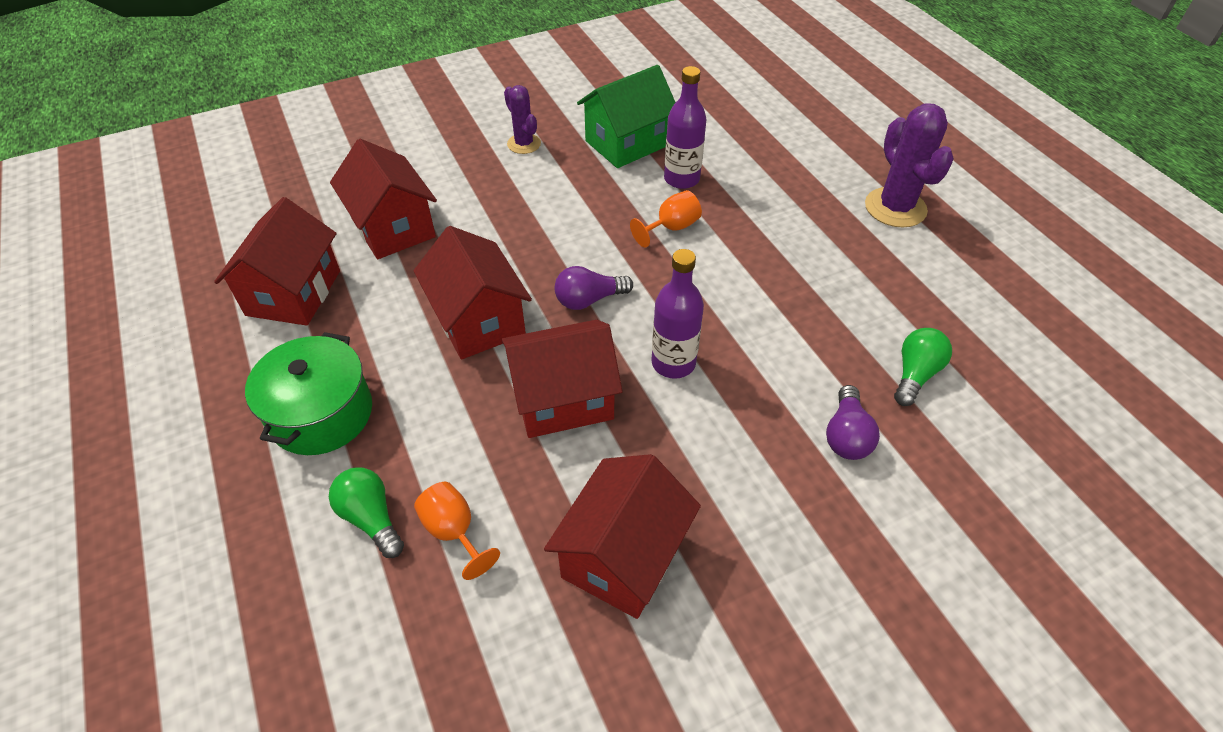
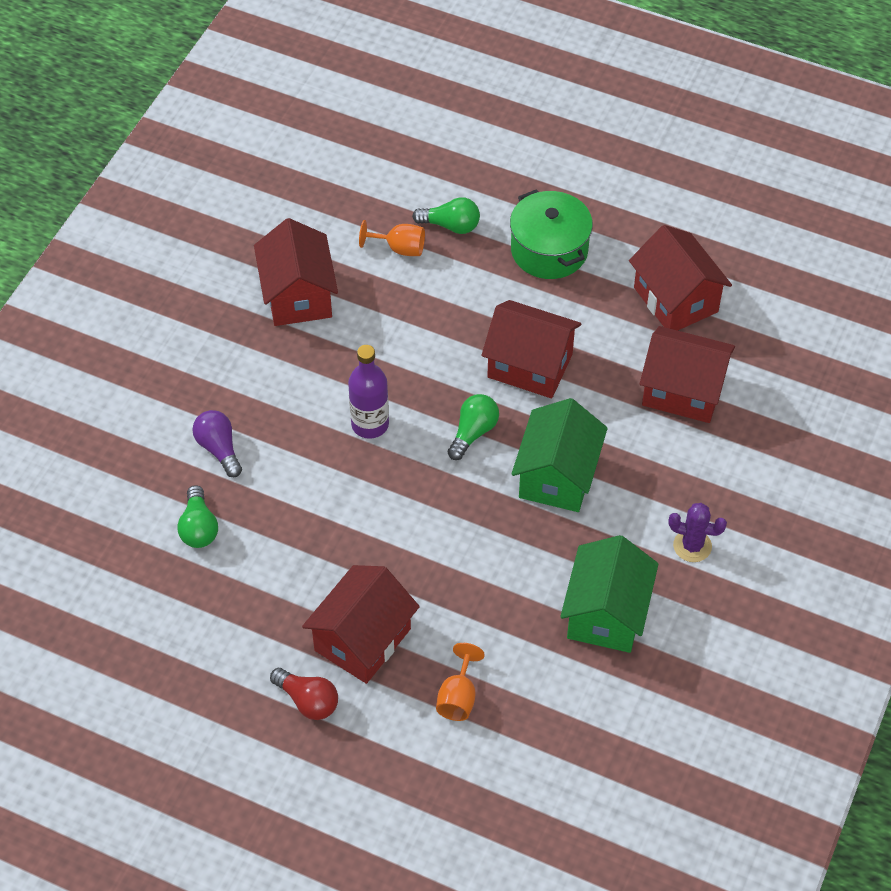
camera: 140 degrees right, 5 degrees up
(560, 231) = (557, 476): none -> green house
(563, 399) = (416, 353): red house -> red house (362, 639)
(589, 300) = (473, 432): purple light bulb -> green light bulb
(671, 228) = (476, 541): orange goblet -> orange goblet (458, 697)
(681, 179) = (517, 603): purple bottle -> none
(895, 208) = (308, 701): purple cactus -> red light bulb

